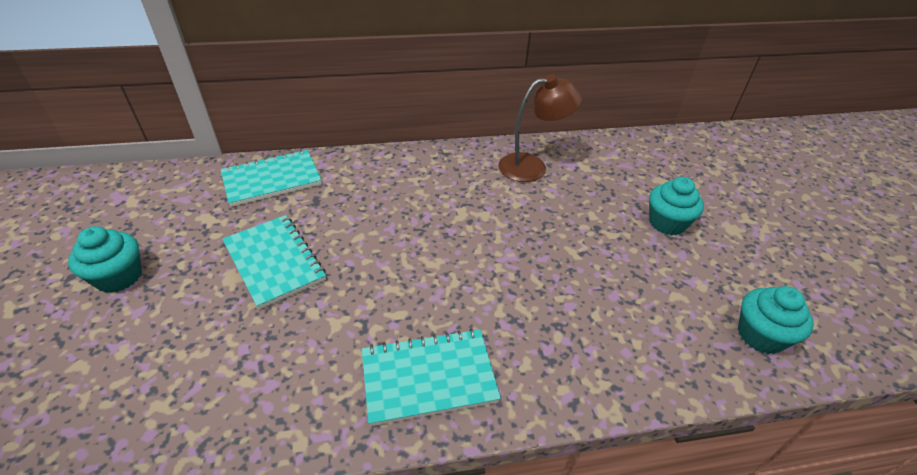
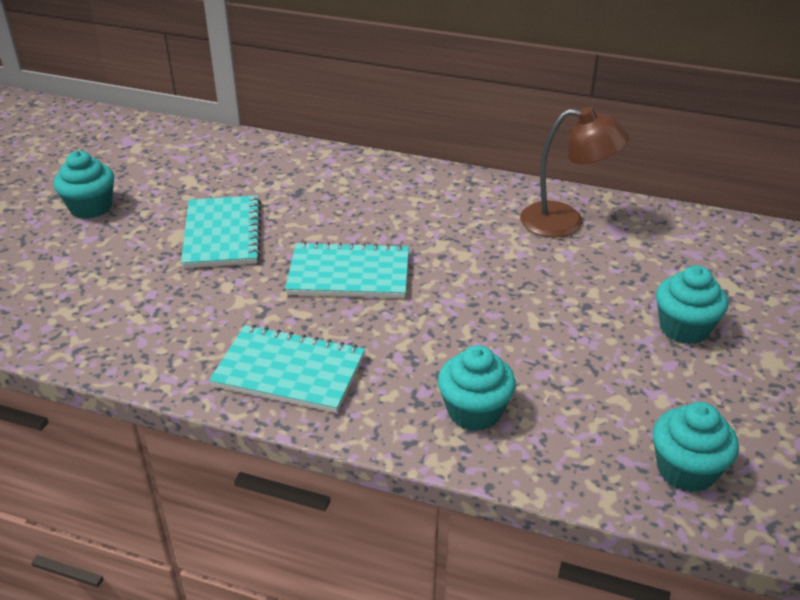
camera: 30 degrees right, 5 degrees down
(272, 179) = (270, 161): turquoise notebook -> turquoise notebook (349, 274)
(596, 350) = (474, 411): none -> turquoise cupcake

